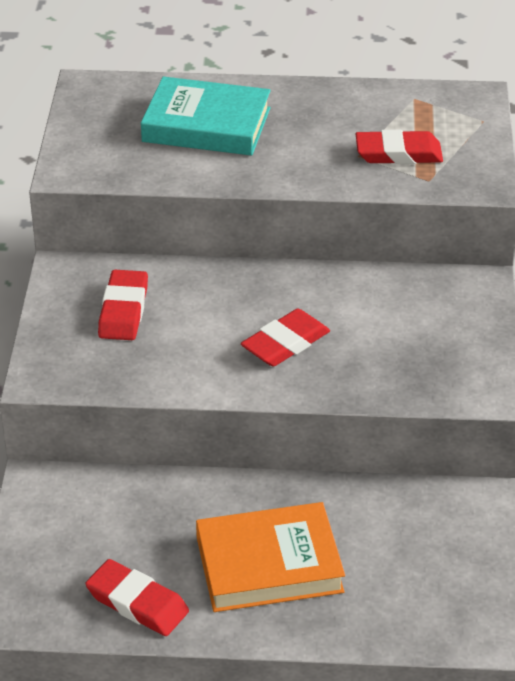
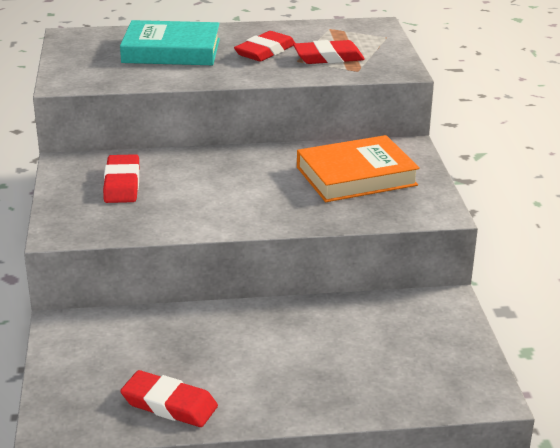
camera: 10 degrees left, 10 degrees down
(269, 564) = (280, 364): orange book -> orange book (356, 176)
(285, 343) = (263, 194): red eraser -> red eraser (265, 51)

